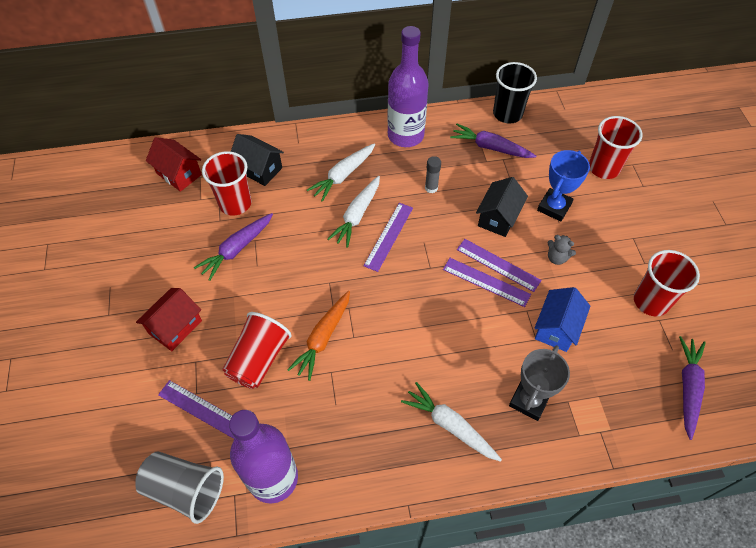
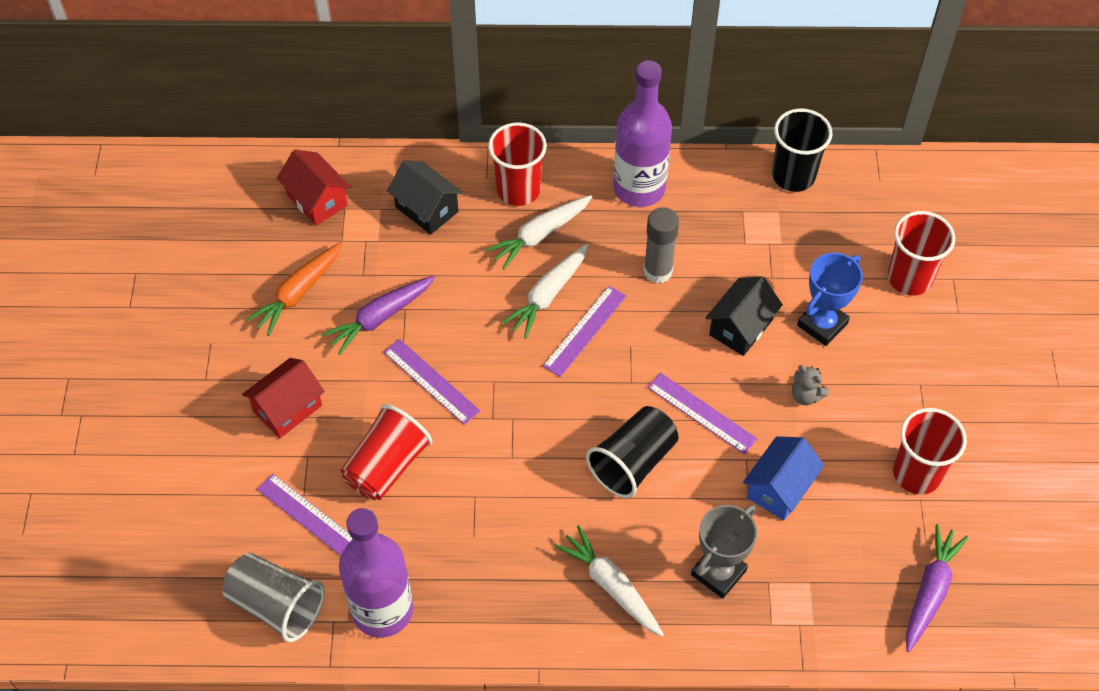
camera: 10 degrees right, 0 degrees up
(235, 203) = (387, 254): red cup -> red cup (518, 190)
(323, 338) = (472, 452): orange carrot -> orange carrot (298, 293)
(431, 188) = (658, 271): grey glue stick -> grey glue stick, size x1.58
(445, 326) = (633, 462): none -> black cup
(490, 147) = (755, 224): purple carrot -> none
(498, 265) = (723, 393): purple ruler -> purple ruler (431, 381)

